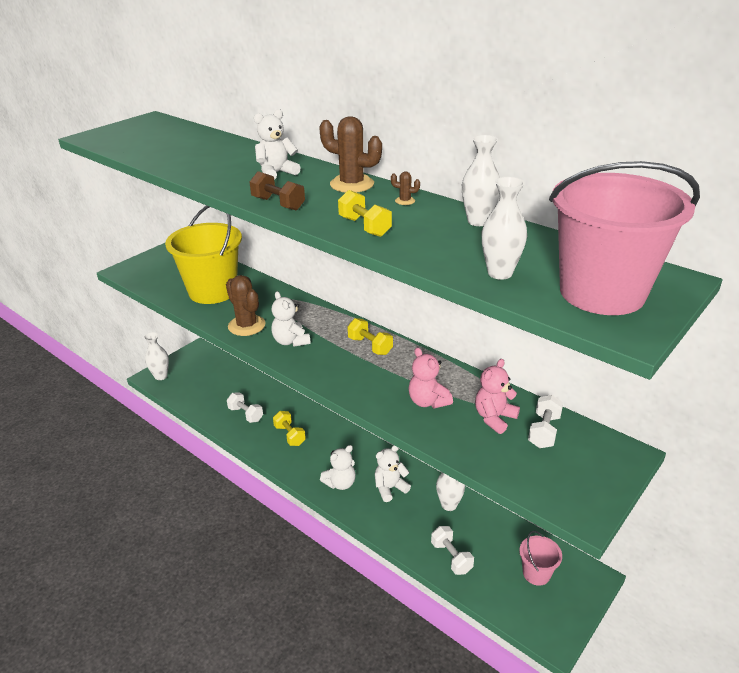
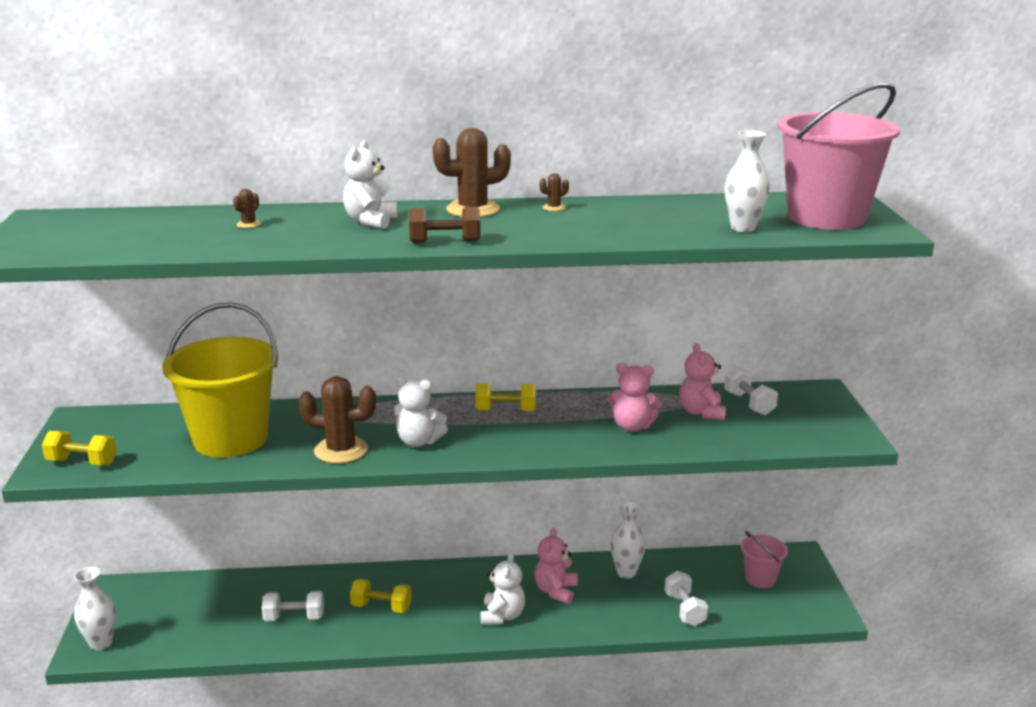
camera: 45 degrees left, 10 degrees down
(217, 153) = (248, 224): none -> brown cactus
(364, 227) = (570, 233): yellow dumbbell -> yellow dumbbell (82, 462)
(390, 488) = (556, 591): white teddy bear -> pink teddy bear
(451, 557) = (684, 609): white dumbbell -> white dumbbell turned 60 degrees clockwise
(478, 221) = (647, 204): white vase -> none

